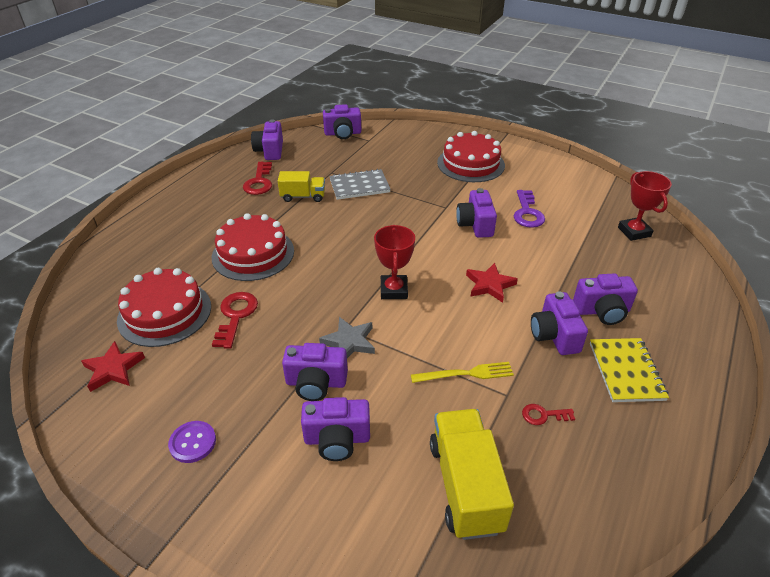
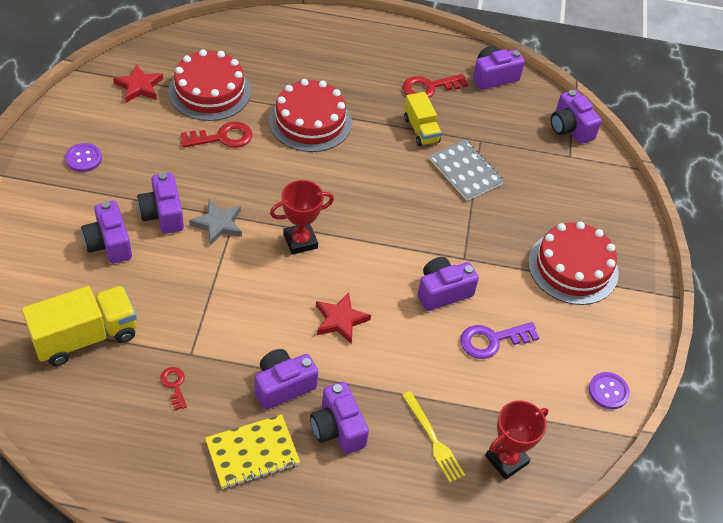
camera: 65 degrees right, 10 degrees up
(466, 374) = (206, 318): yellow fork -> yellow fork (433, 439)
(579, 177) = (608, 391): none -> purple button

